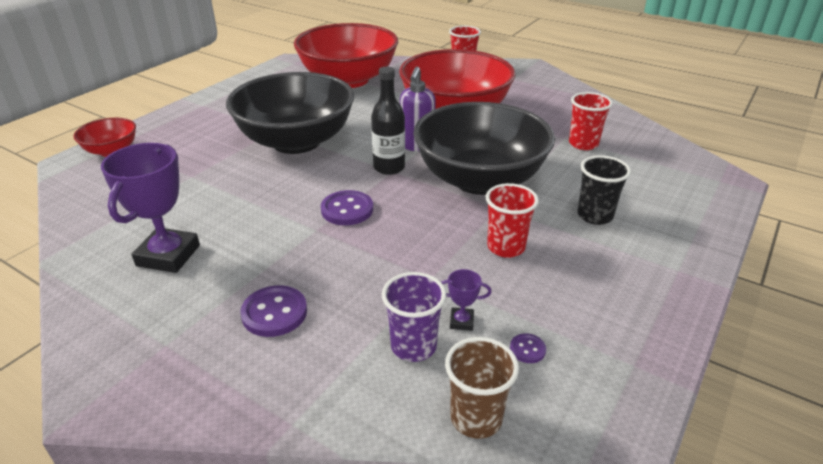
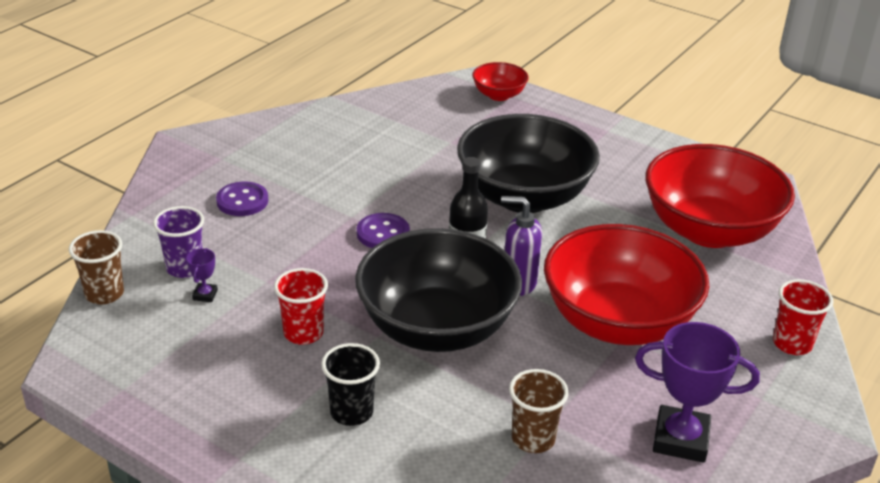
camera: 90 degrees right, 0 degrees up
(168, 255) = (325, 146): purple trophy -> purple trophy (680, 439)
(527, 349) = (161, 328): purple button -> none
(583, 144) = (533, 439): red cup -> brown cup

